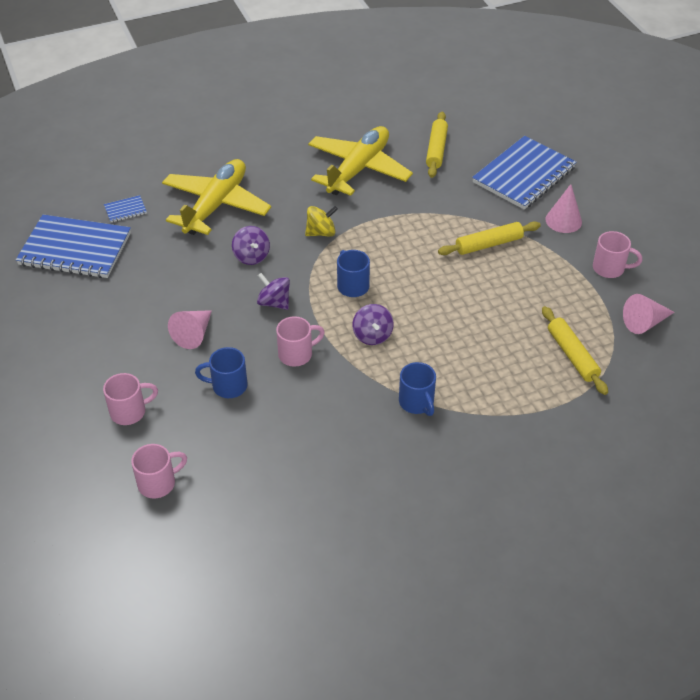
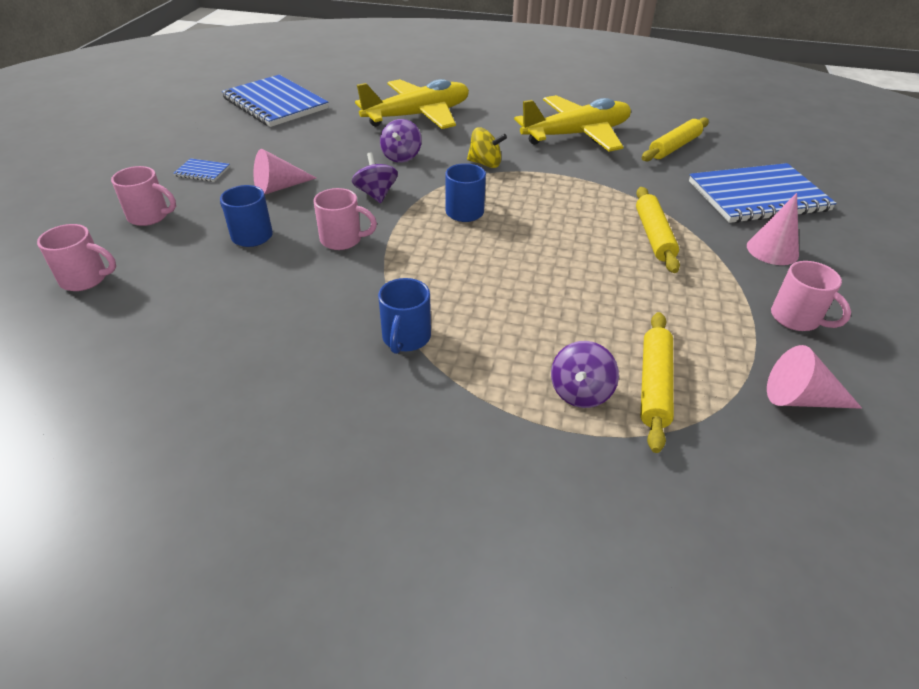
camera: 35 degrees right, 5 degrees down
(125, 210) = (344, 95): blue notebook -> blue notebook (202, 172)
(372, 335) = (434, 257): purple spinning top -> purple spinning top (580, 392)
(489, 244) = (654, 236): yellow rolling pin -> yellow rolling pin turned 75 degrees clockwise

